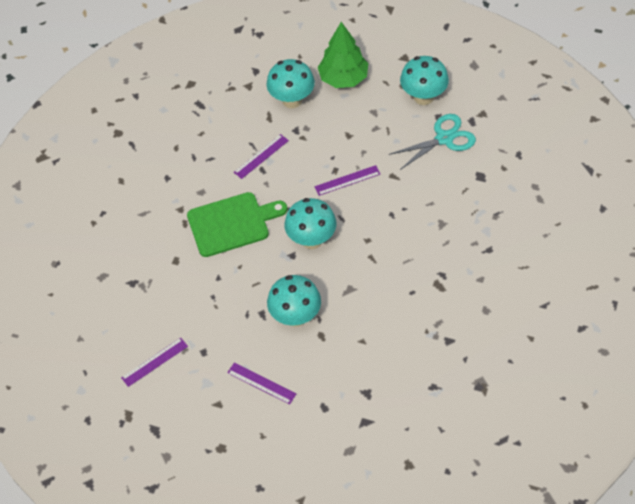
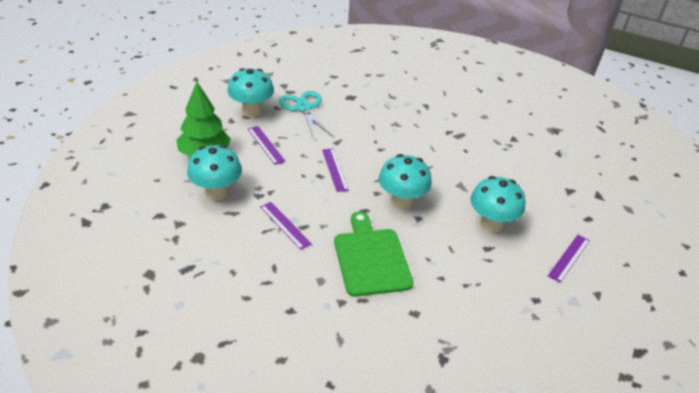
camera: 90 degrees left, 15 degrees down
(154, 362) = (552, 345): purple ruler -> purple ruler (266, 145)

